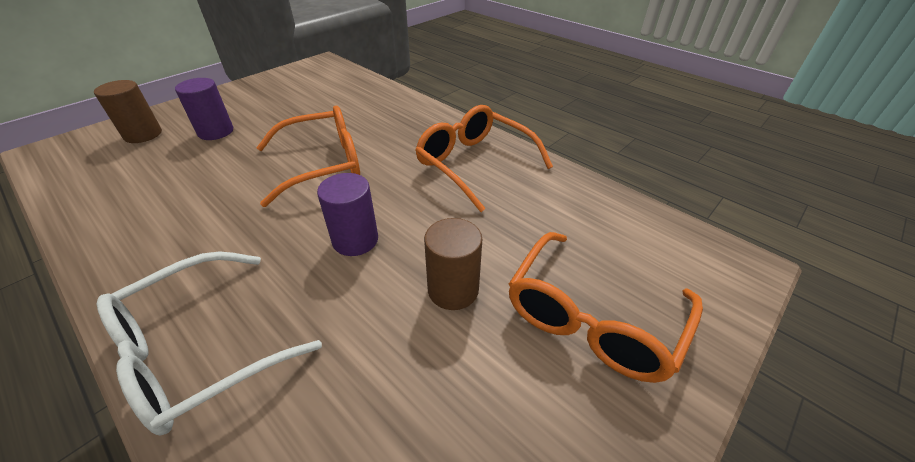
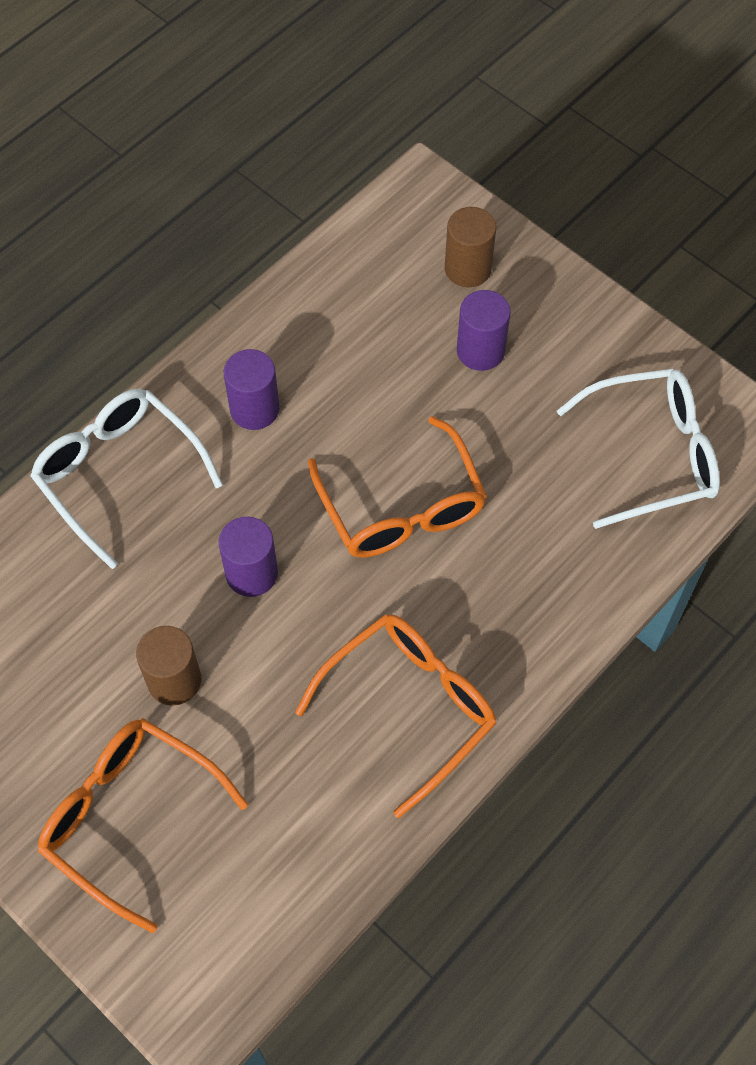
camera: 90 degrees right, 20 degrees up
(187, 241) = (254, 409): none -> purple cylinder
(324, 85) = (651, 455): none -> white glasses

